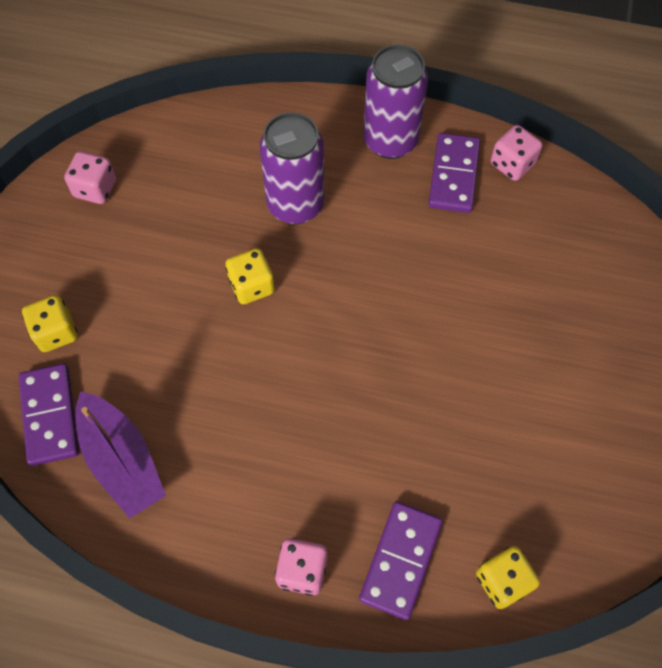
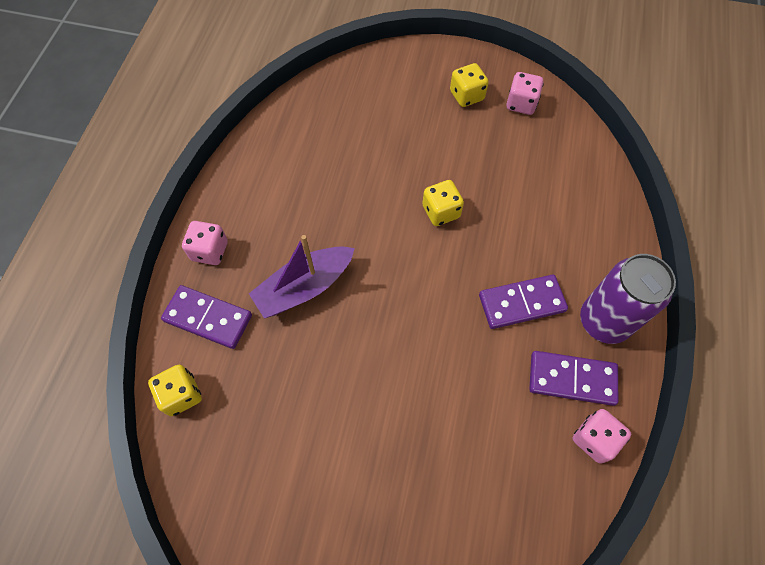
camera: 90 degrees right, 0 degrees up
(50, 415) = (335, 96): purple domino -> purple domino (521, 303)
(56, 332) = (397, 93): yellow dice -> yellow dice (466, 96)
(122, 460) = (300, 138): purple boat -> purple boat (304, 287)
(295, 205) = (522, 242): purple can -> none

